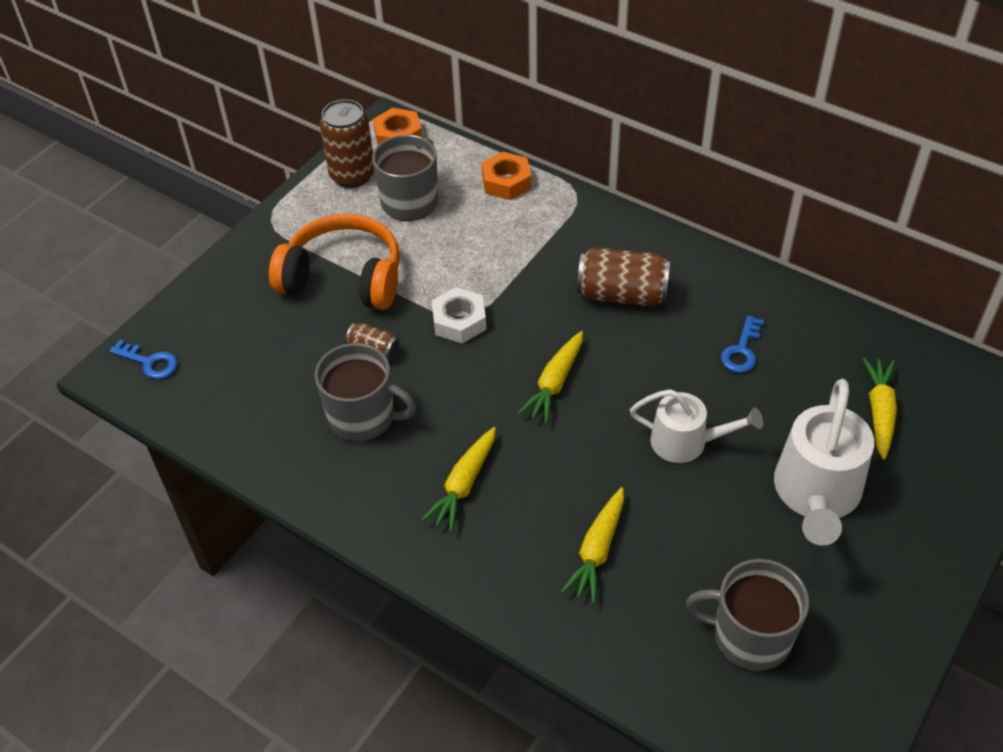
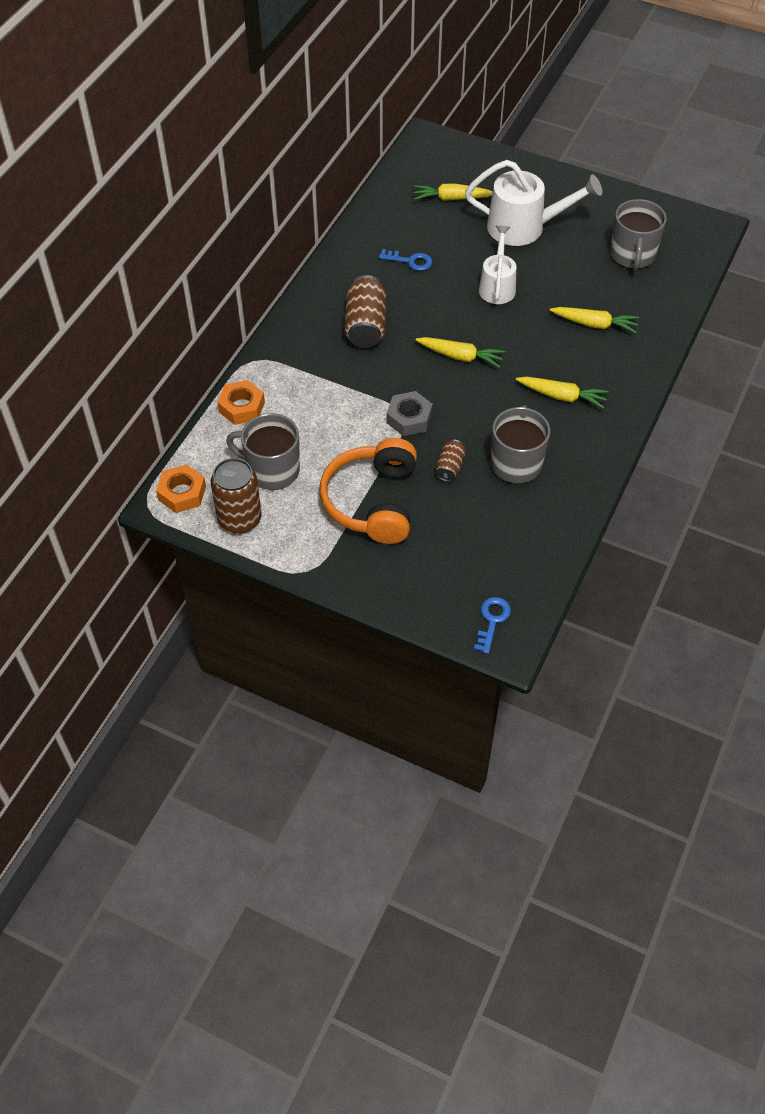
camera: 100 degrees left, 5 degrees up
(459, 321) = (409, 418): white nut -> grey nut

